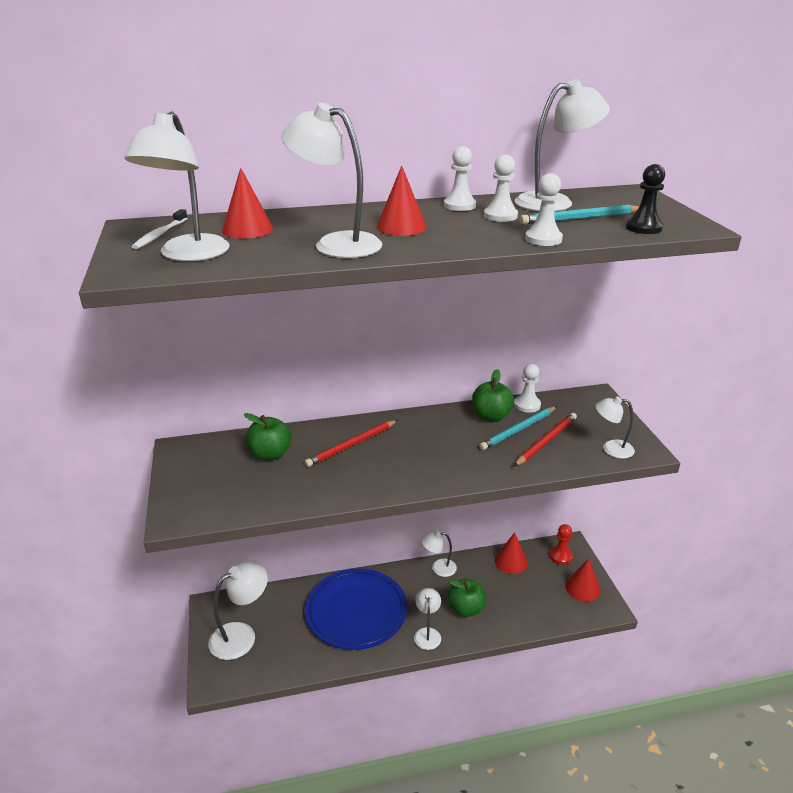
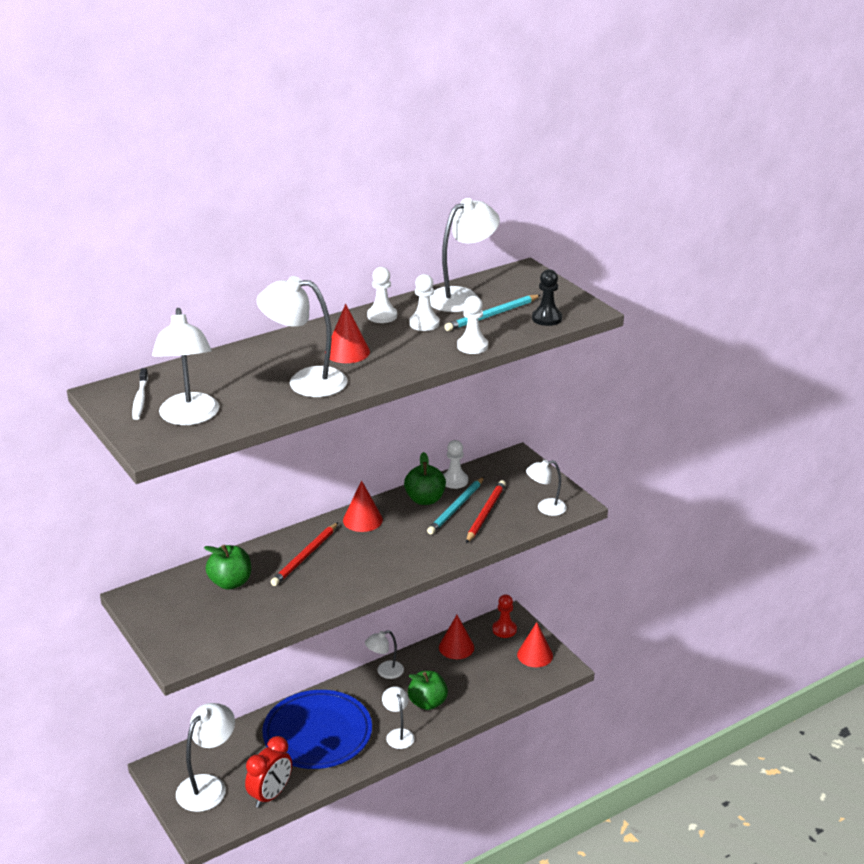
camera: 20 degrees left, 0 degrees up
(247, 229) = (214, 378): red cone -> red cone (362, 520)
(289, 661) = (270, 795): none -> red clock

